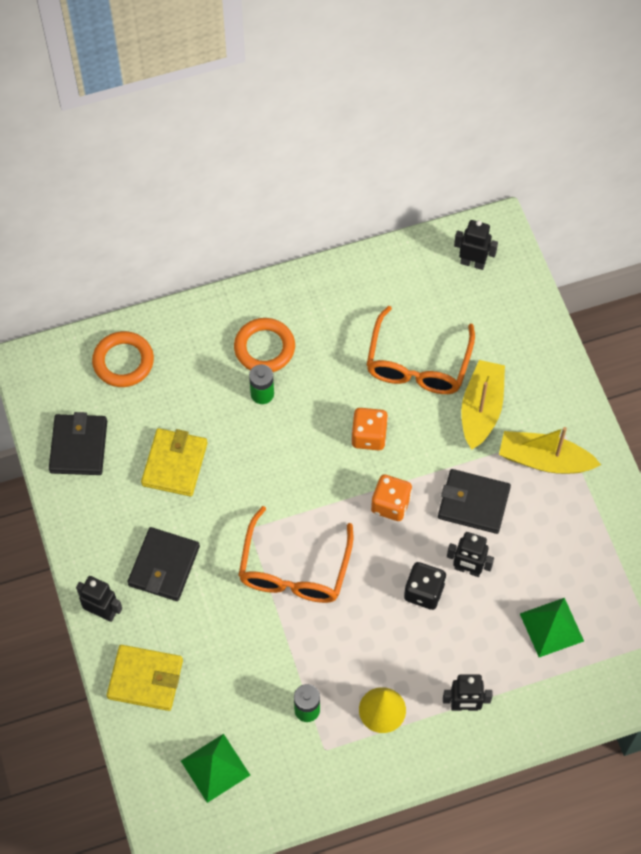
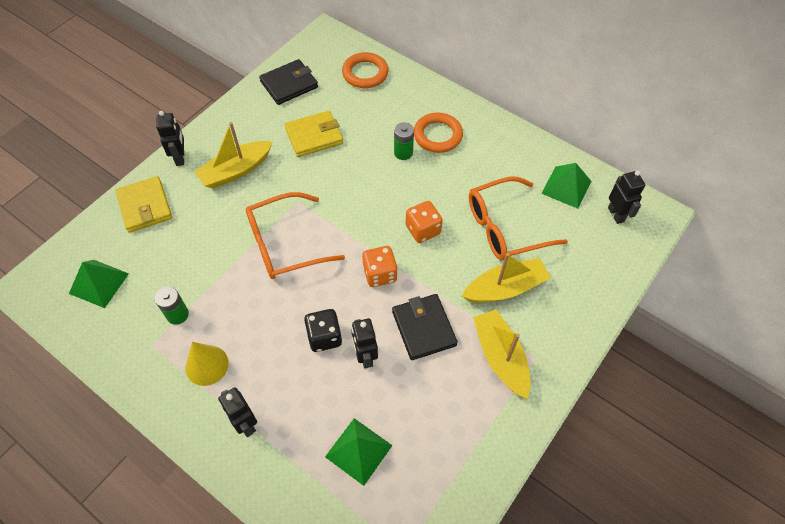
camera: 55 degrees right, 5 degrees down
(164, 566) = (236, 171): black wallet -> yellow boat
(412, 280) = (566, 187): none -> green pyramid

